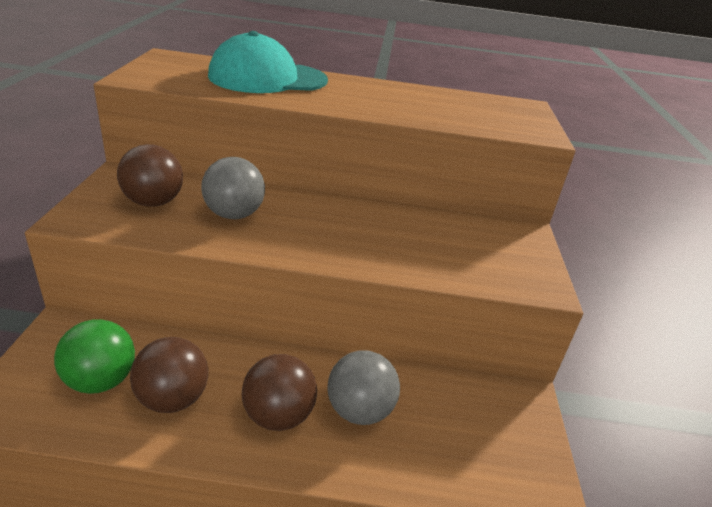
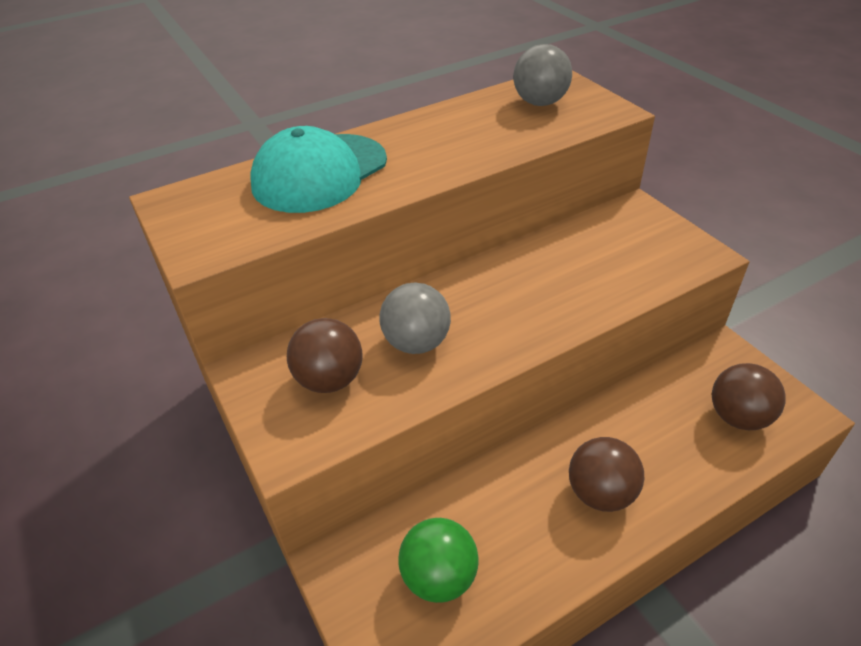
camera: 30 degrees left, 10 degrees up
(173, 399) = (513, 544): brown ball -> brown ball (738, 417)
(359, 410) = (644, 444): grey ball -> grey ball (540, 103)

